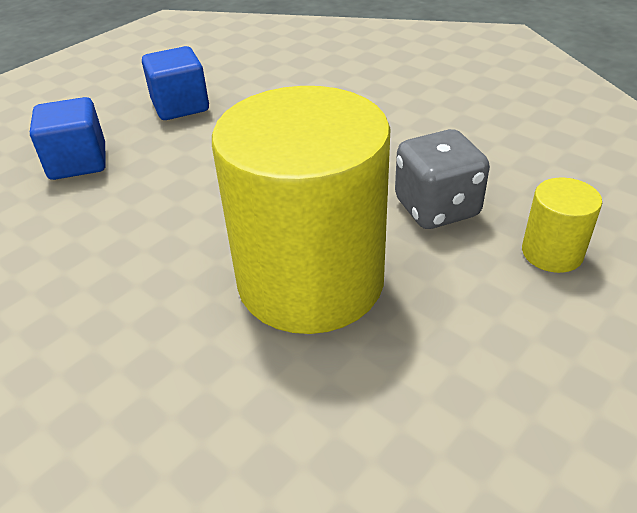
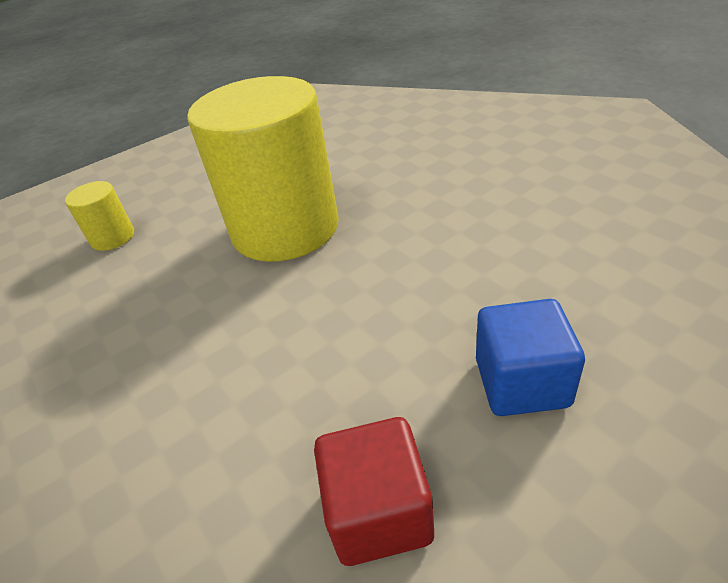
camera: 165 degrees left, 0 degrees up
(180, 106) = (379, 512): blue cube -> red cube
(436, 208) = (154, 278): grey dice -> none

